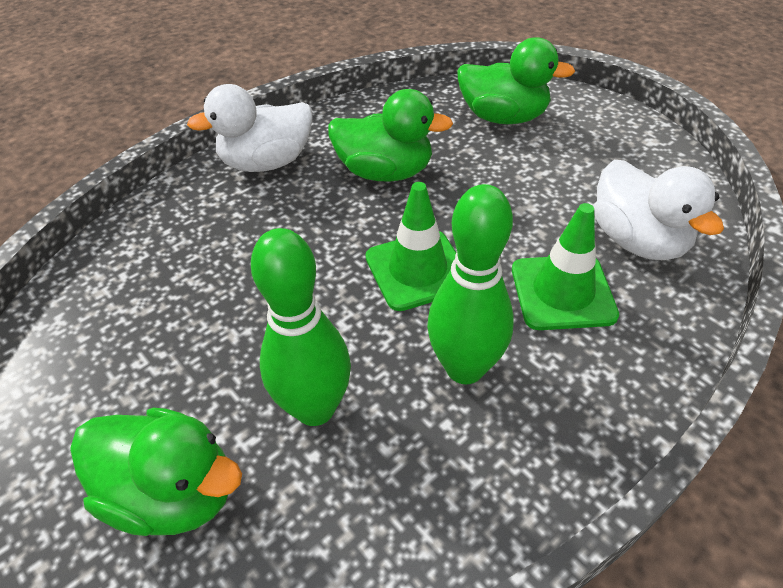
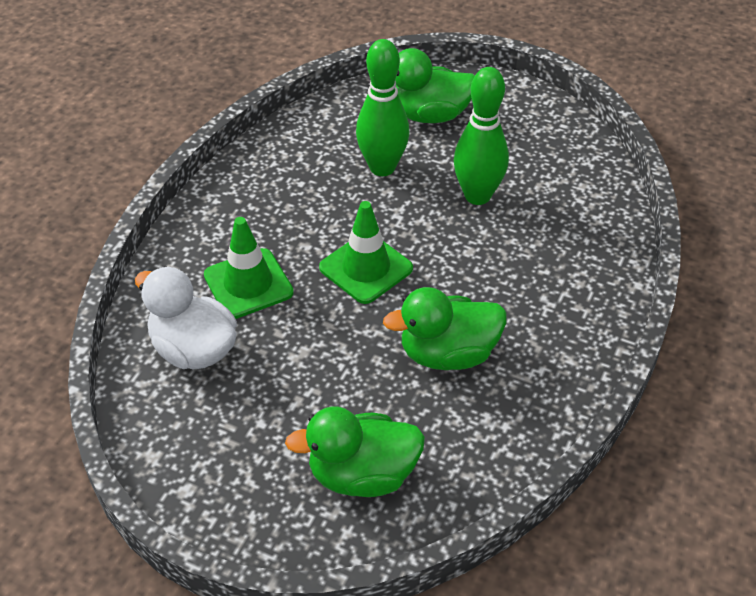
camera: 155 degrees right, 0 degrees up
(267, 162) = (567, 329): white duck -> none
(465, 368) = (301, 213): green bowling pin -> green bowling pin (477, 196)

